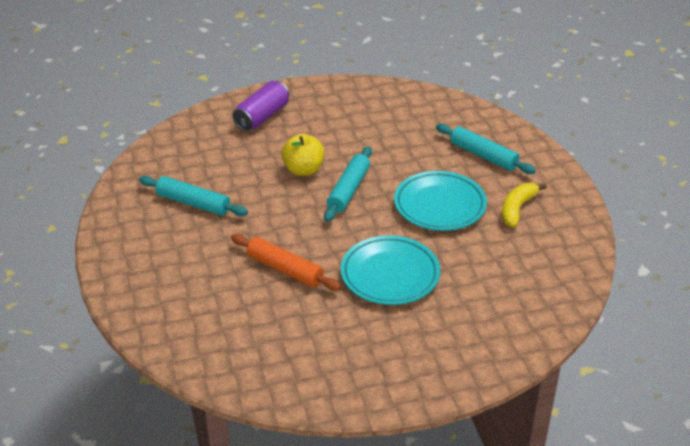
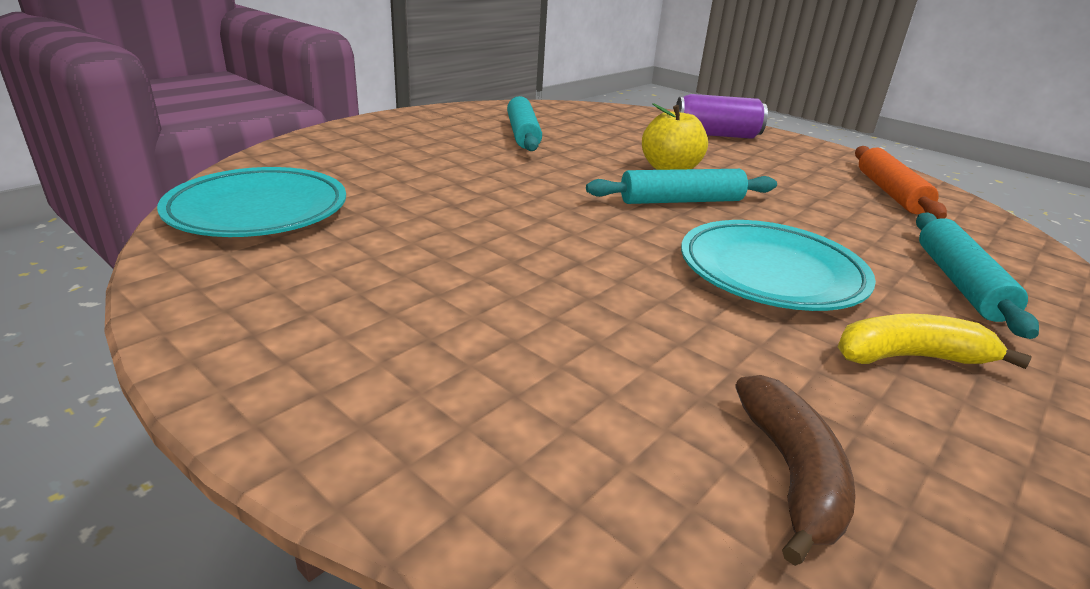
camera: 55 degrees right, 10 degrees down
(285, 269) = (467, 197): orange rolling pin -> orange rolling pin (890, 192)
(390, 275) = (545, 270): turquoise plate -> turquoise plate (258, 211)
(549, 277) = (791, 474): none -> brown banana

